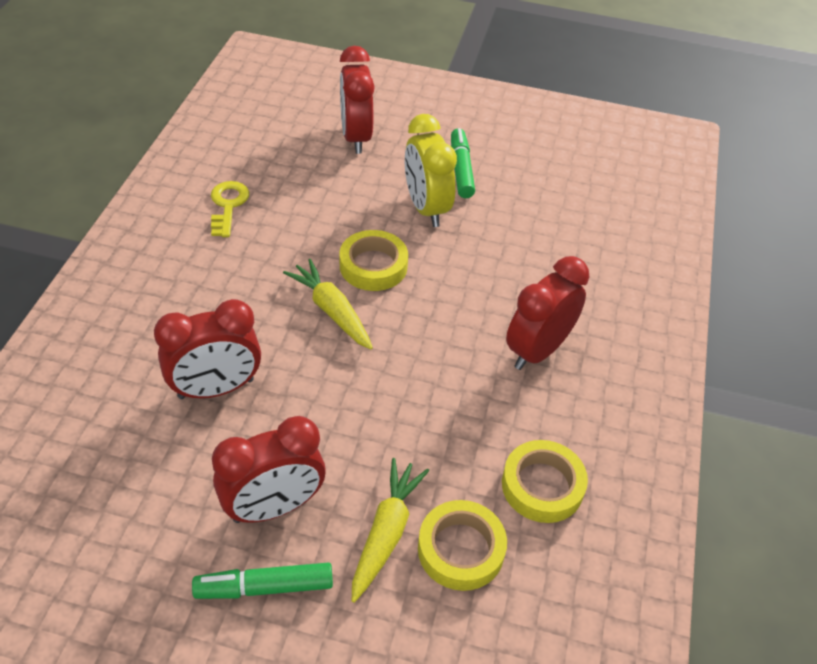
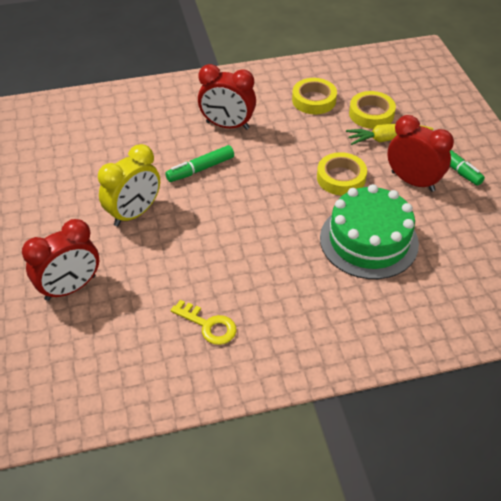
camera: 115 degrees left, 0 degrees up
(216, 388) = (368, 241): red clock -> green cake
(228, 205) = (209, 325): yellow key -> yellow key turned 120 degrees counterclockwise
(331, 311) = (267, 219): yellow carrot -> none
(373, 266) = (212, 216): yellow tape -> yellow tape (341, 178)
(461, 169) = (76, 211): green marker -> green marker (200, 169)

